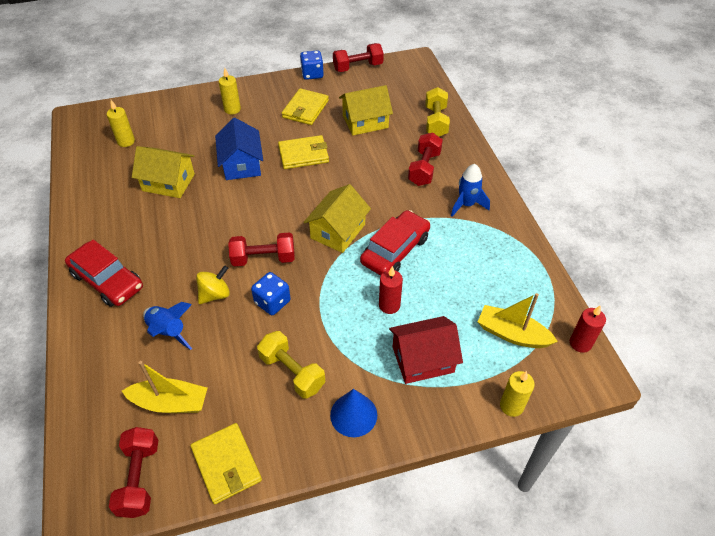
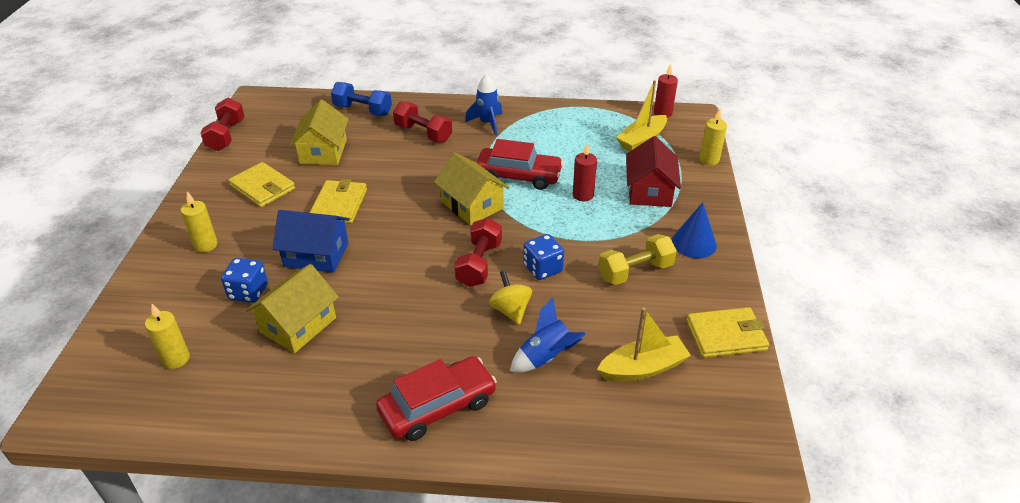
camera: 70 degrees left, 10 degrees down
(139, 478) = (728, 405): red dumbbell -> none
(170, 403) = (643, 368): yellow boat -> yellow boat turned 45 degrees clockwise
(312, 74) = (203, 169): blue dice -> blue dice (248, 292)
(395, 250) = (518, 176): red car -> red car turned 135 degrees clockwise
(435, 121) = (363, 110): yellow dumbbell -> blue dumbbell

